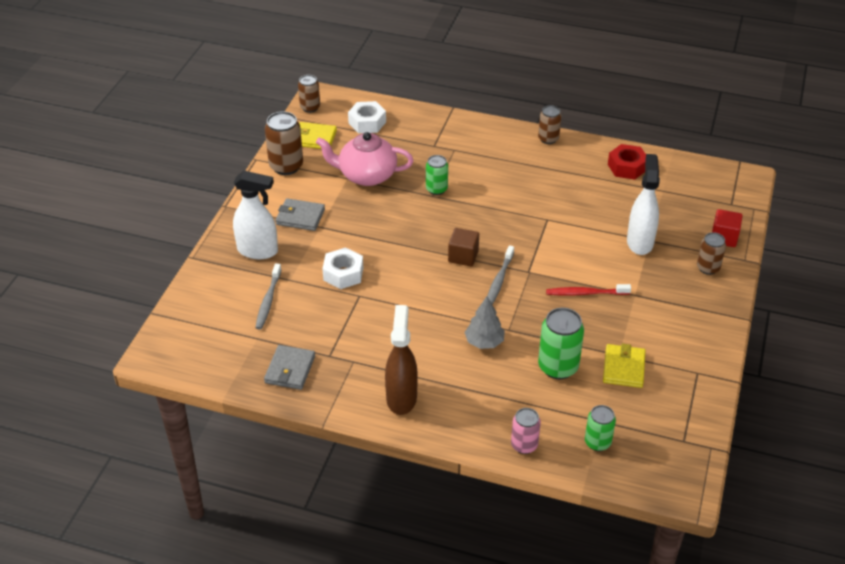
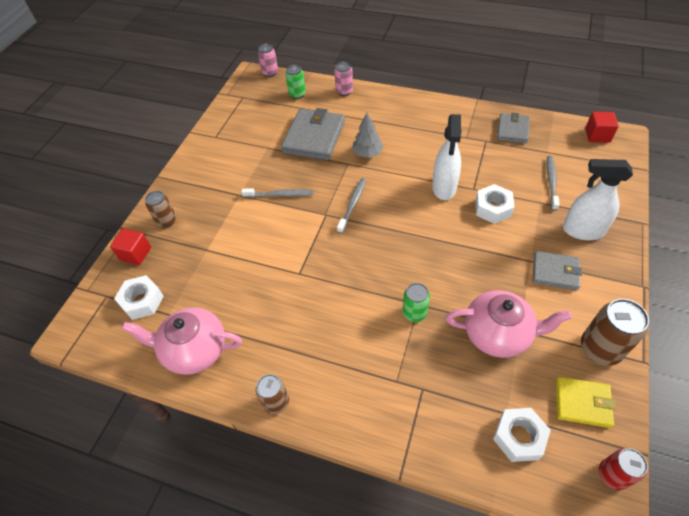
camera: 175 degrees left, 10 degrees up
(184, 358) = (597, 135): none -> red cube
(310, 107) = (612, 475): brown can -> red can
(401, 398) = (427, 115): brown spray bottle -> none
(463, 256) = (384, 228): brown cube -> none
(558, 367) = (314, 137): green can -> grey wallet
(586, 293) = (280, 195): red toothbrush -> grey toothbrush
(623, 368) = (267, 138): yellow wallet -> none
(627, 167) = (194, 350): red nut -> pink teapot
(640, 242) = (216, 247): white spray bottle -> white spray bottle (444, 188)
(654, 491) = (270, 72): none -> pink can
(693, 199) = (142, 301): none -> white nut

